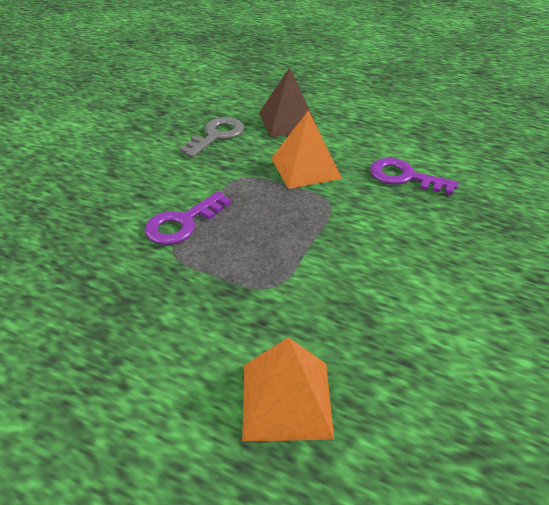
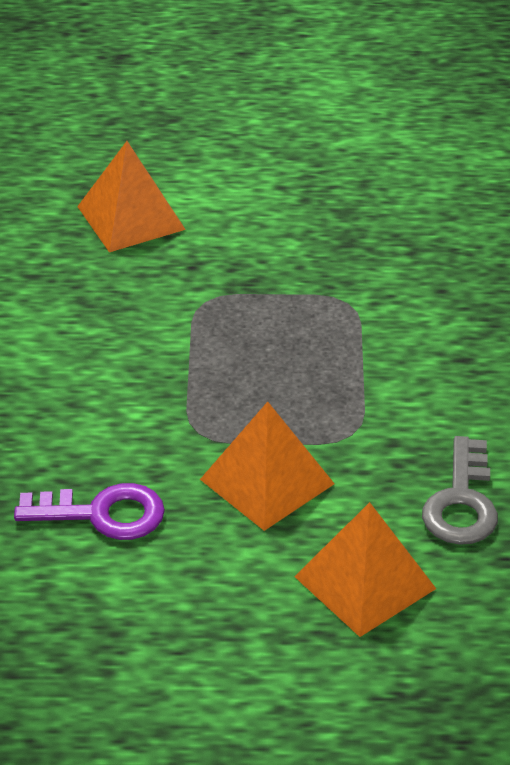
camera: 155 degrees right, 0 degrees up
(182, 223) = (369, 339): purple key -> none
(288, 121) = (364, 582): brown pyramid -> orange pyramid

